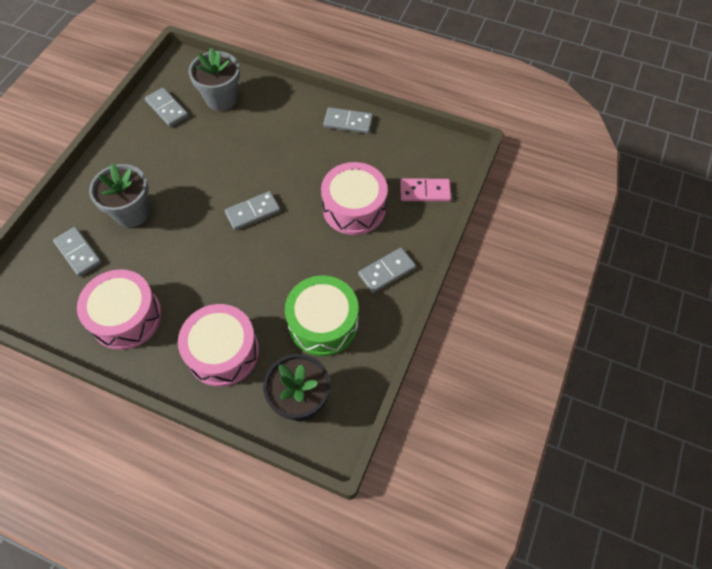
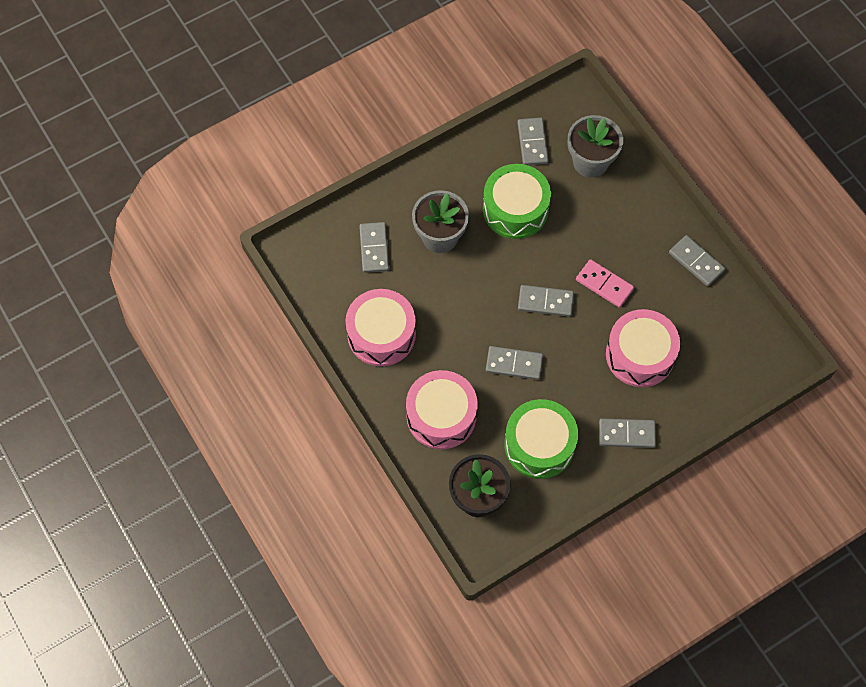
camera: 35 degrees right, 5 degrees up
(183, 160) = (515, 209): none -> green drum
(258, 273) = (514, 364): none -> grey domino
(425, 191) = (718, 380): pink domino -> pink domino (604, 284)

